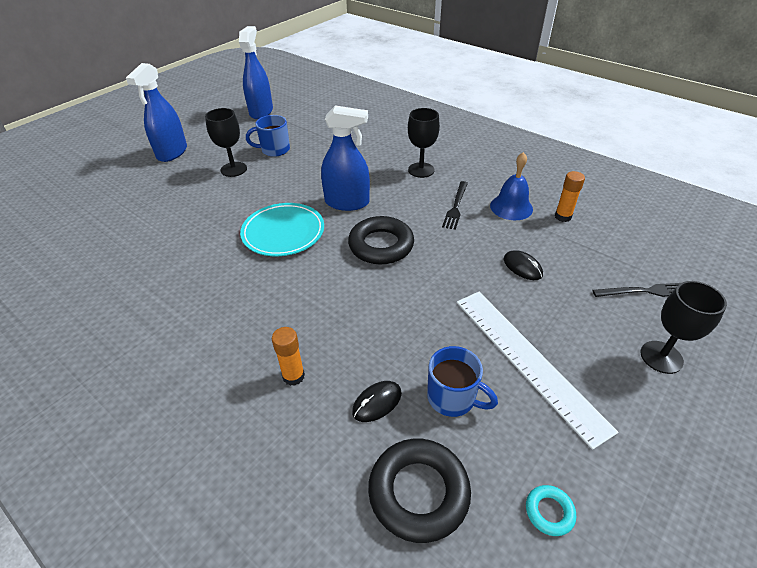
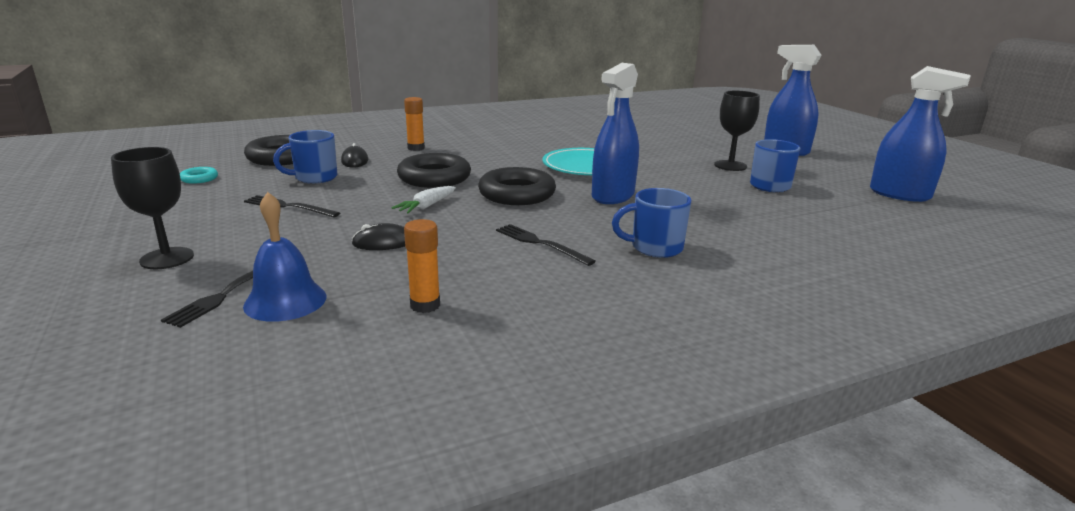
camera: 115 degrees right, 20 degrees down
(381, 308) = (434, 178): none -> black ring
(421, 170) = (655, 248): black goblet -> blue mug
(447, 279) = (426, 206): none -> white carrot
(511, 207) = (496, 277): blue bell -> blue bell (285, 301)
(527, 360) = (288, 207): white ruler -> black fork

